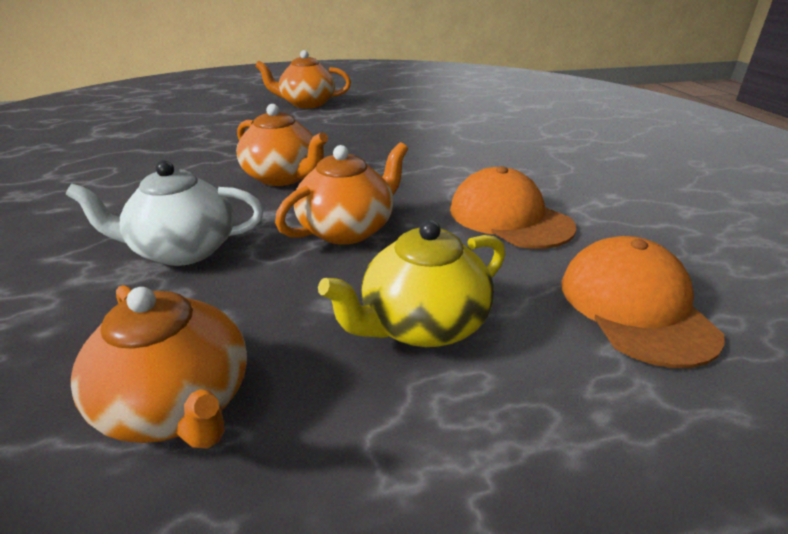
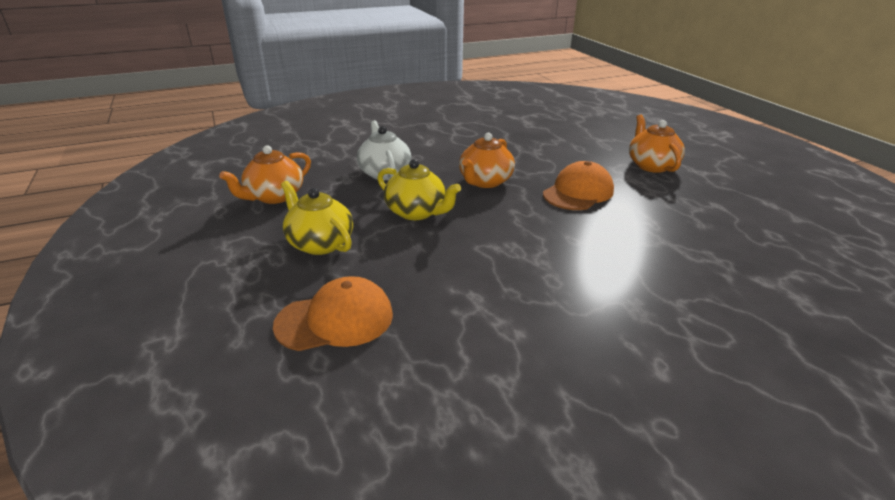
camera: 80 degrees right, 0 degrees up
(348, 230) = (417, 212): orange teapot -> yellow teapot
(509, 218) = (451, 272): orange cap -> orange cap (578, 192)

